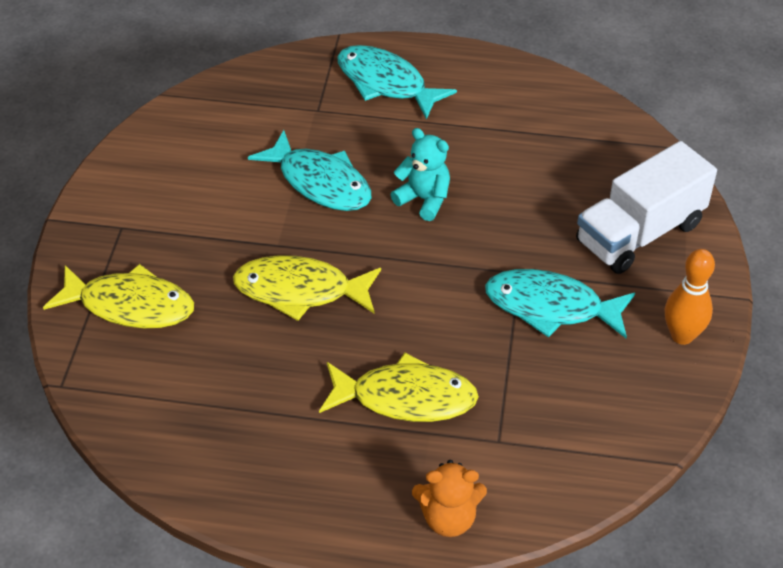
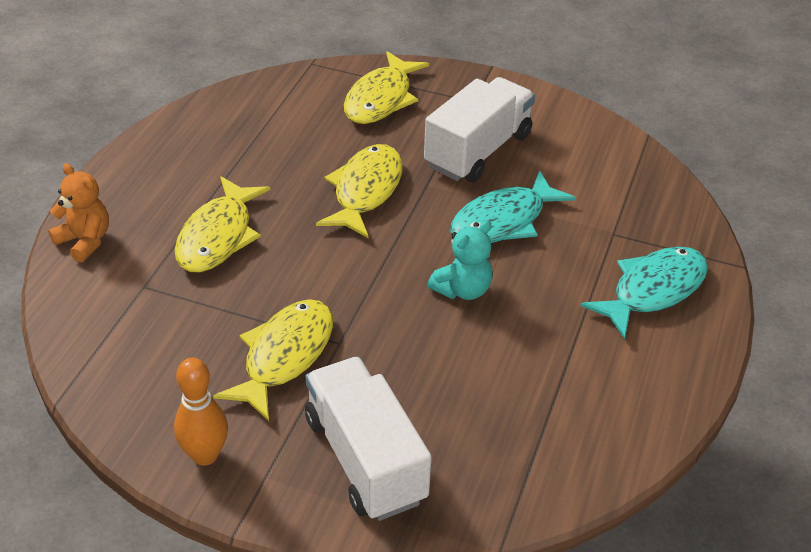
camera: 100 degrees right, 5 degrees down
(213, 212) = (478, 151): none -> white truck
(448, 518) = (84, 241): orange teddy bear -> orange teddy bear turned 120 degrees clockwise
(551, 307) = (284, 356): turquoise fish -> yellow fish

